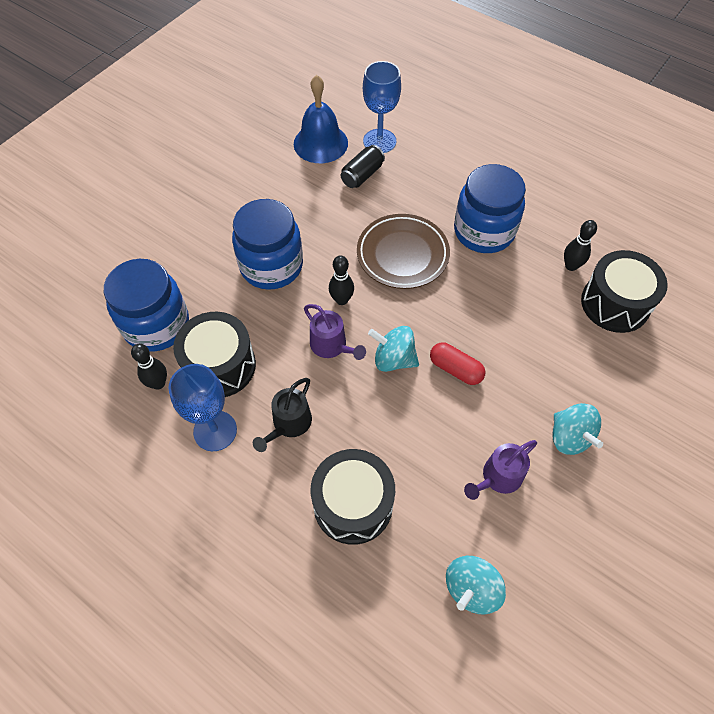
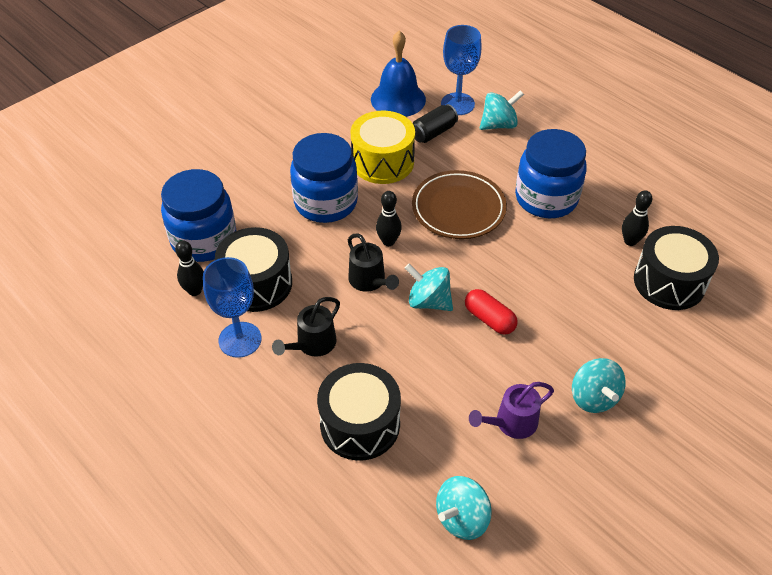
camera: 10 degrees right, 10 degrees down
(319, 213) = (382, 162): none -> yellow drum
(332, 346) = (369, 281): purple watering can -> black watering can
(423, 158) = (499, 125): none -> turquoise spinning top

